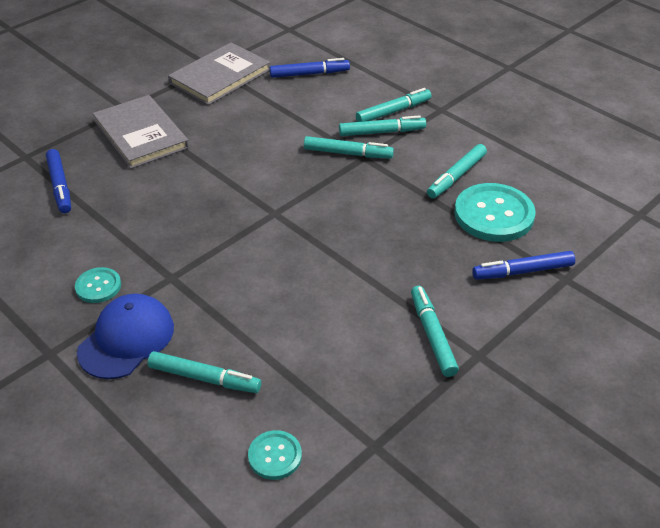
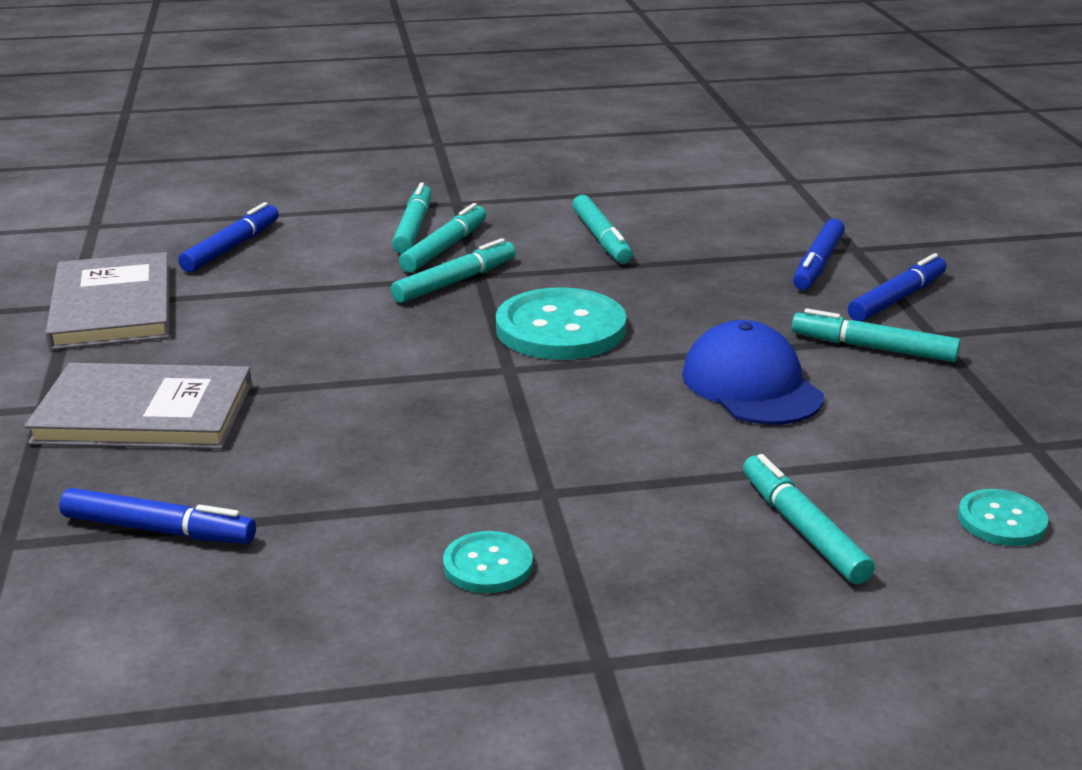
camera: 55 degrees left, 15 degrees down
(126, 339) = (648, 573): blue cap -> blue cap (751, 385)
(204, 378) = (802, 529): turquoise marker -> turquoise marker turned 75 degrees counterclockwise
(494, 214) = (700, 244): turquoise button -> turquoise button (560, 329)
(512, 322) = (897, 299): none -> blue marker

